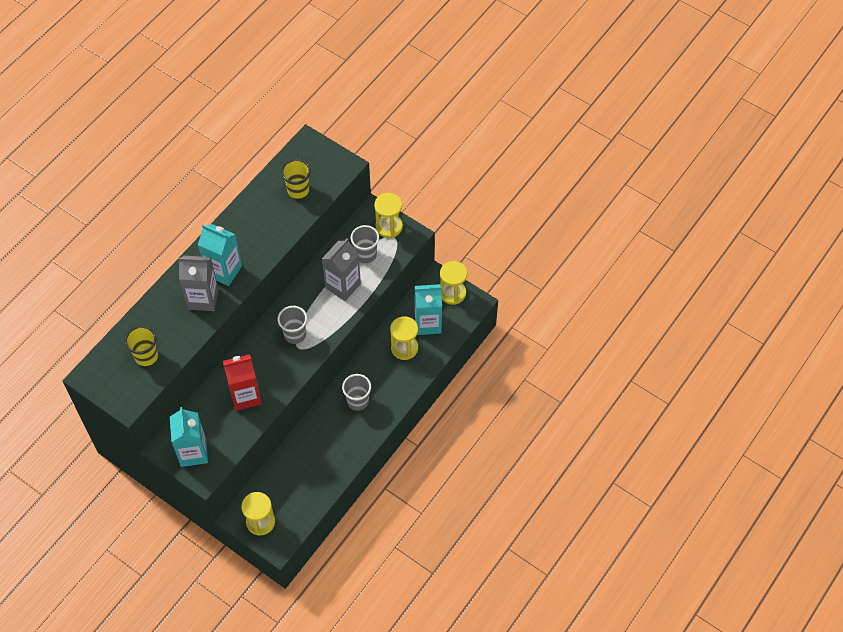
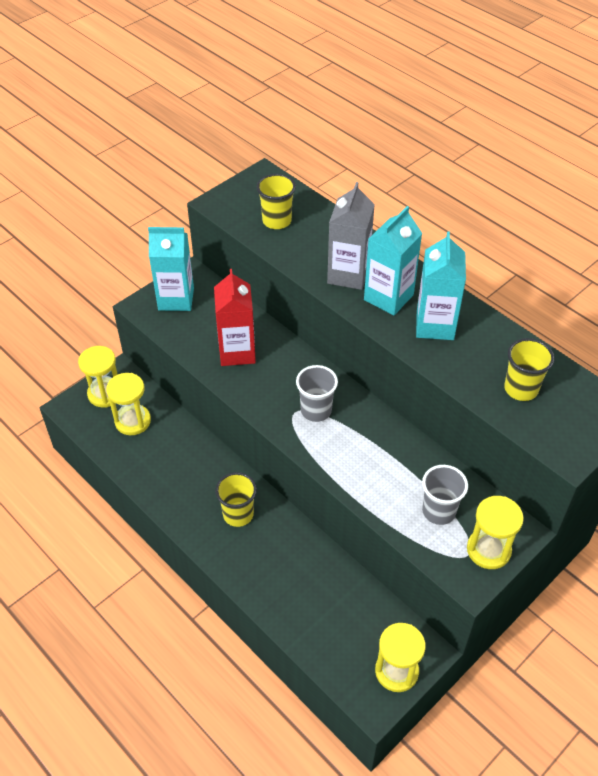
camera: 100 degrees right, 10 degrees down
(343, 286) = (386, 475): grey carton -> none
(358, 401) = (238, 514): grey cup -> yellow cup
(404, 348) = (310, 585): yellow hourglass -> yellow hourglass (133, 421)
(428, 323) = (346, 624): turquoise carton -> turquoise carton (435, 325)

